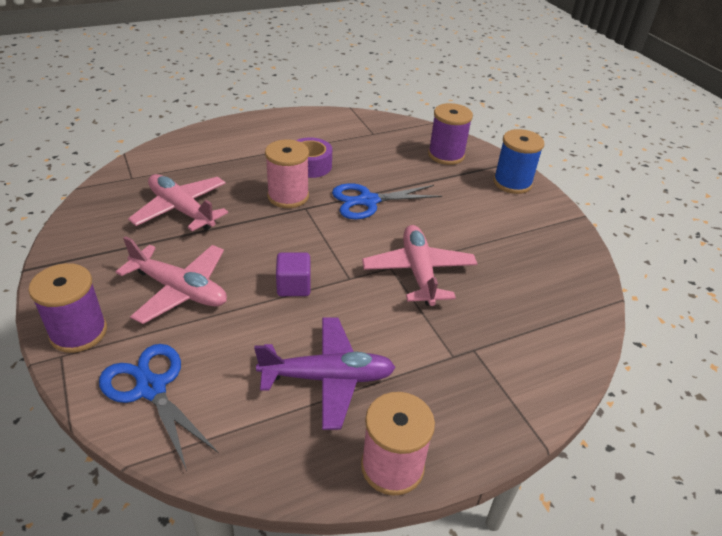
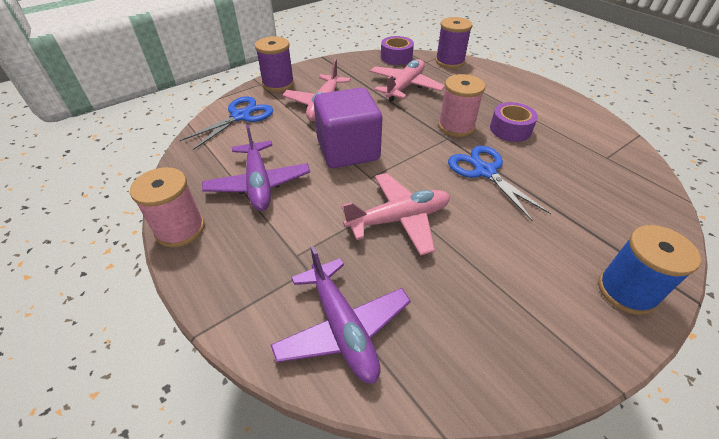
camera: 80 degrees right, 5 degrees up
(97, 198) = (396, 57): none -> purple tape
(293, 286) = (348, 150): purple cube -> purple cube, size x2.06
(446, 155) = (625, 219): purple spool -> purple spool (449, 62)
(539, 335) = (342, 327): none -> purple plane

